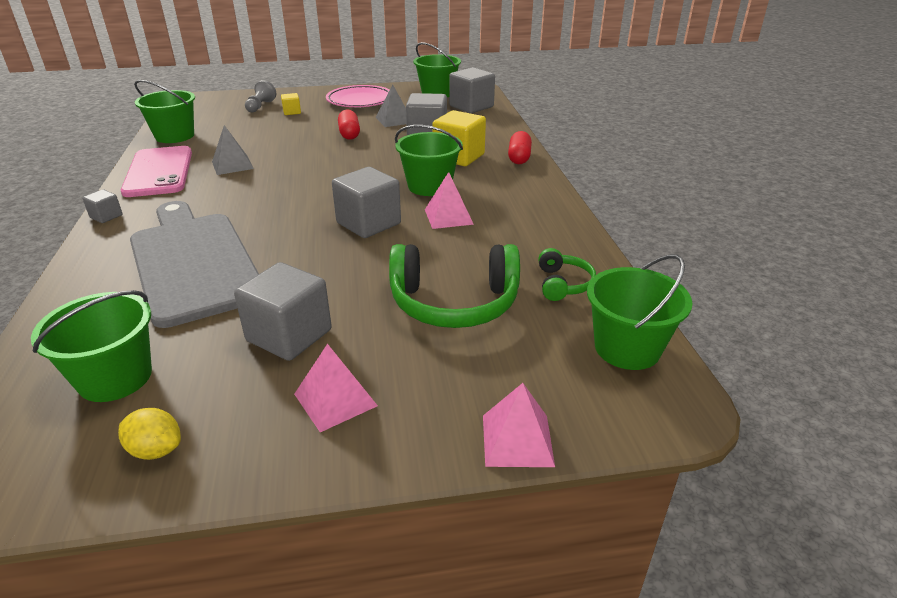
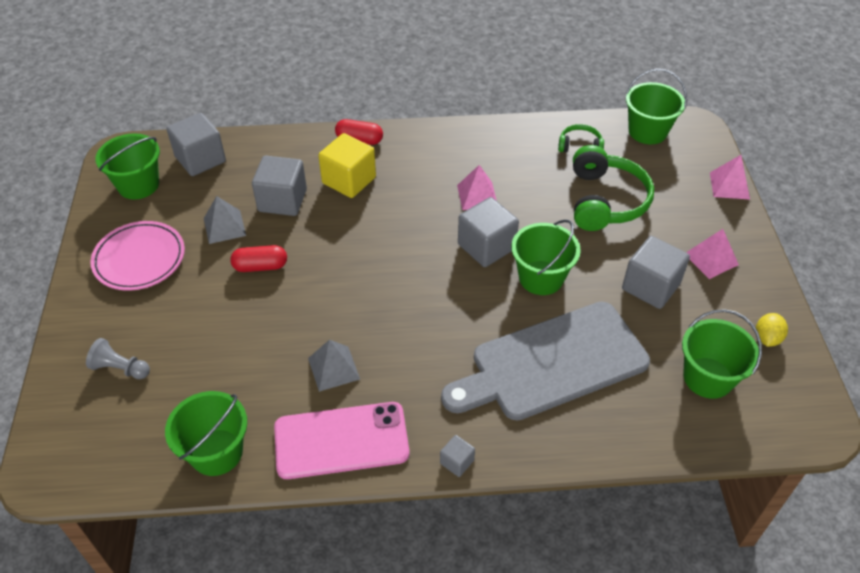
camera: 85 degrees left, 15 degrees up
(292, 112) = (159, 329): yellow cube -> none
(429, 186) = (415, 204): green bucket -> green bucket (541, 278)

